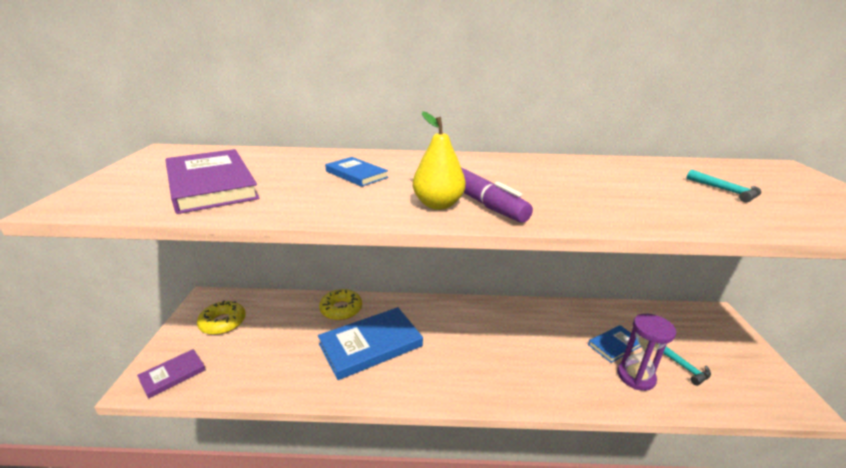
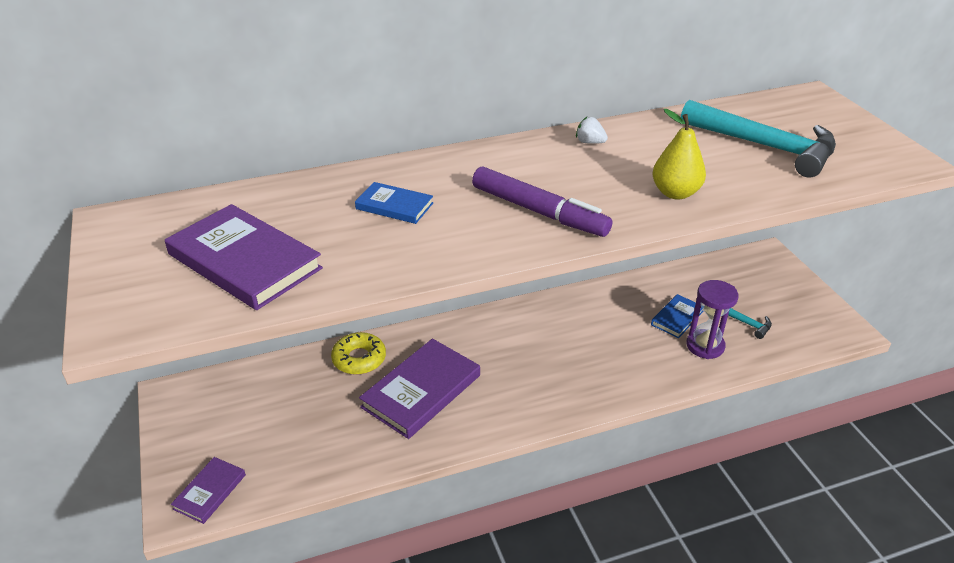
camera: 20 degrees left, 10 degrees up
(223, 322) = (220, 416): yellow donut -> none
(371, 345) = (421, 391): blue book -> purple book
(438, 205) = (512, 231): yellow pear -> yellow pear (675, 193)
(549, 165) = (590, 142): none -> white strawberry
(726, 191) = (765, 147): turquoise hammer -> turquoise hammer, size x2.30

